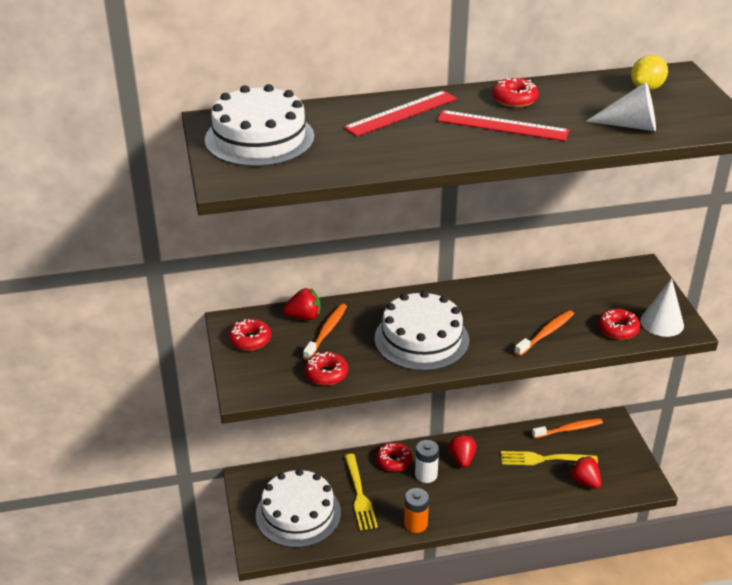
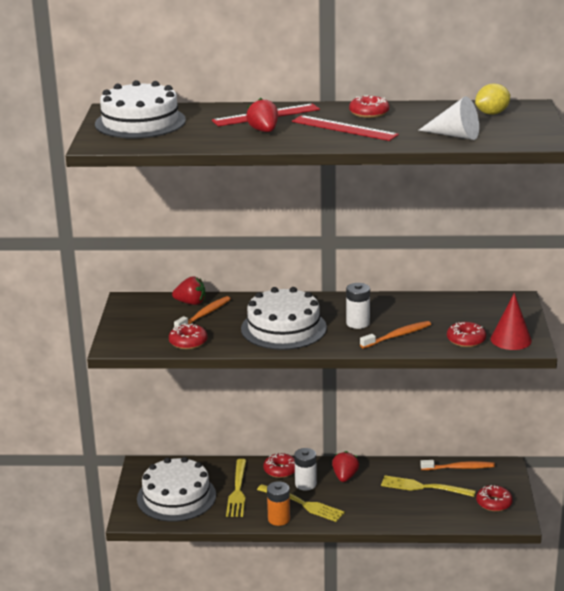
camera: 15 degrees right, 10 degrees down
(250, 340) = (137, 313): red donut -> red donut (494, 503)
(433, 500) = (303, 504): none -> yellow fork
(496, 321) = (358, 323): none -> white battery
(585, 481) = (455, 509): red strawberry -> red strawberry (264, 131)
(662, 322) = (511, 339): white cone -> red cone

